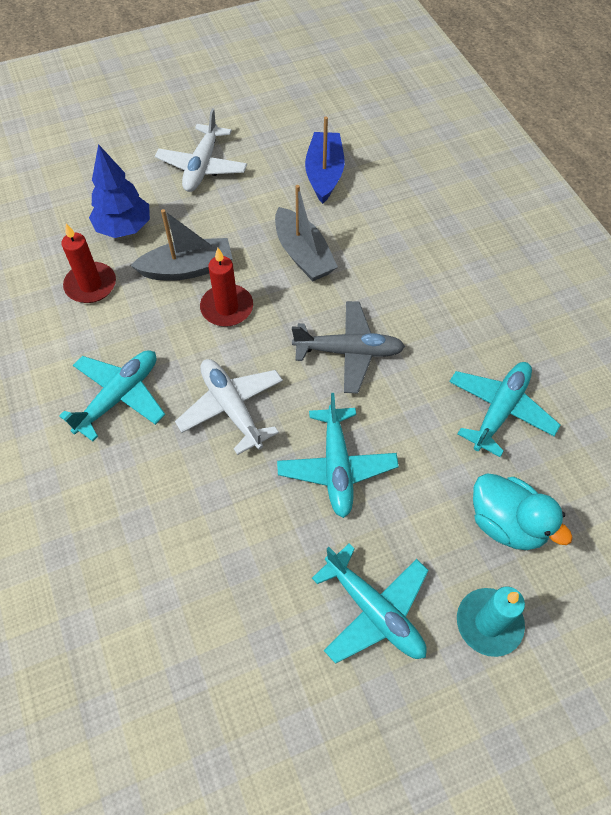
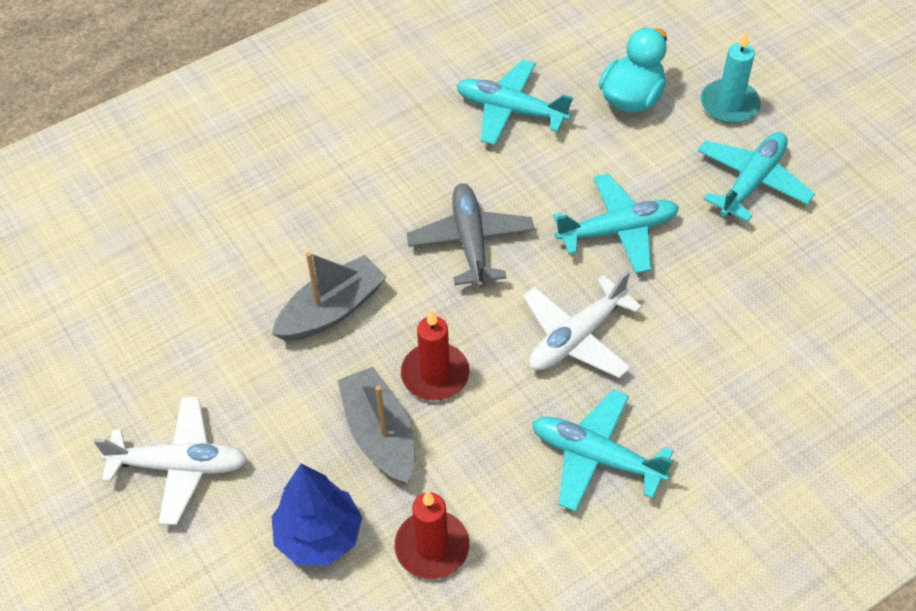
camera: 100 degrees left, 5 degrees down
(324, 174) = (181, 311): blue boat -> none

